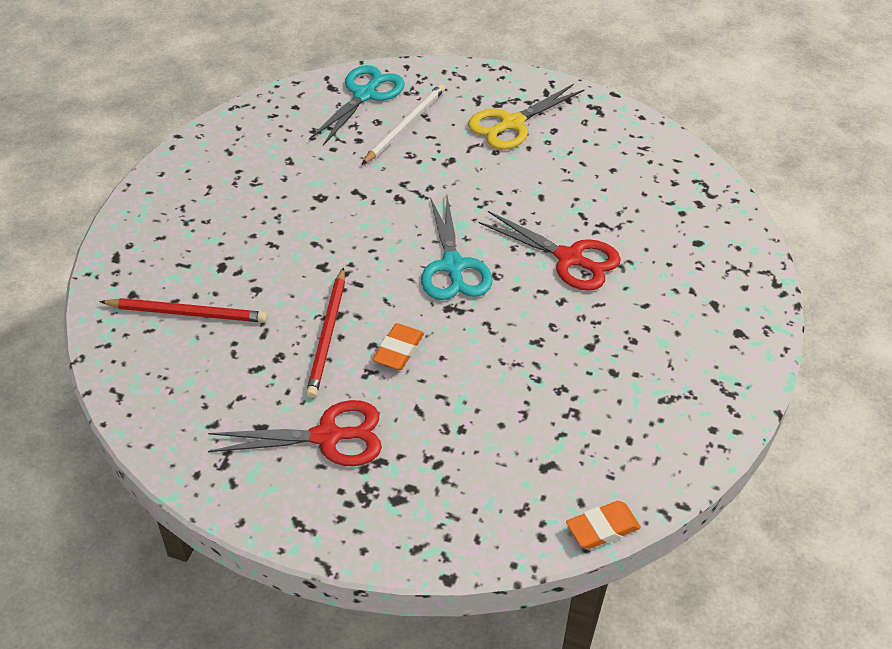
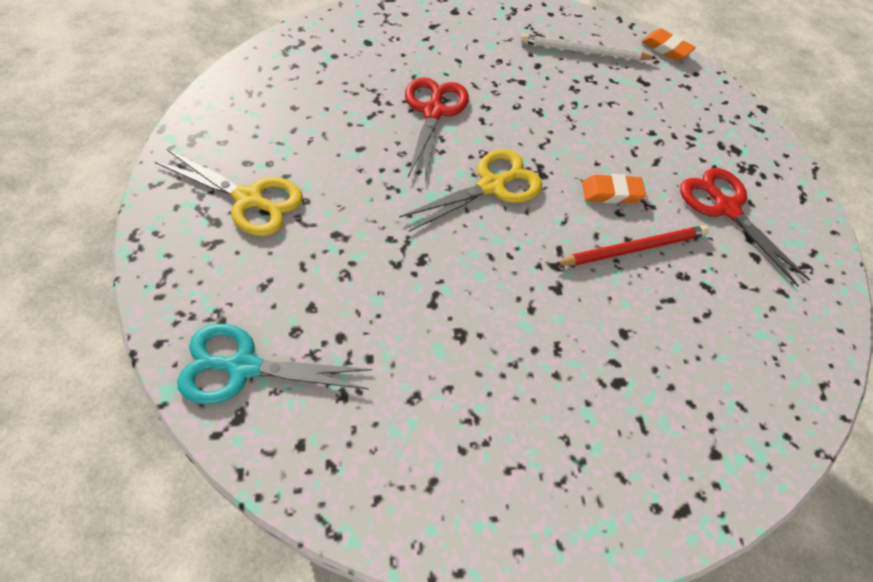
camera: 120 degrees left, 10 degrees up
(187, 313) = (697, 380): red pencil -> none
(405, 126) = (293, 298): white pencil -> white pencil (584, 51)
(453, 266) = (492, 186): turquoise scissors -> yellow scissors

